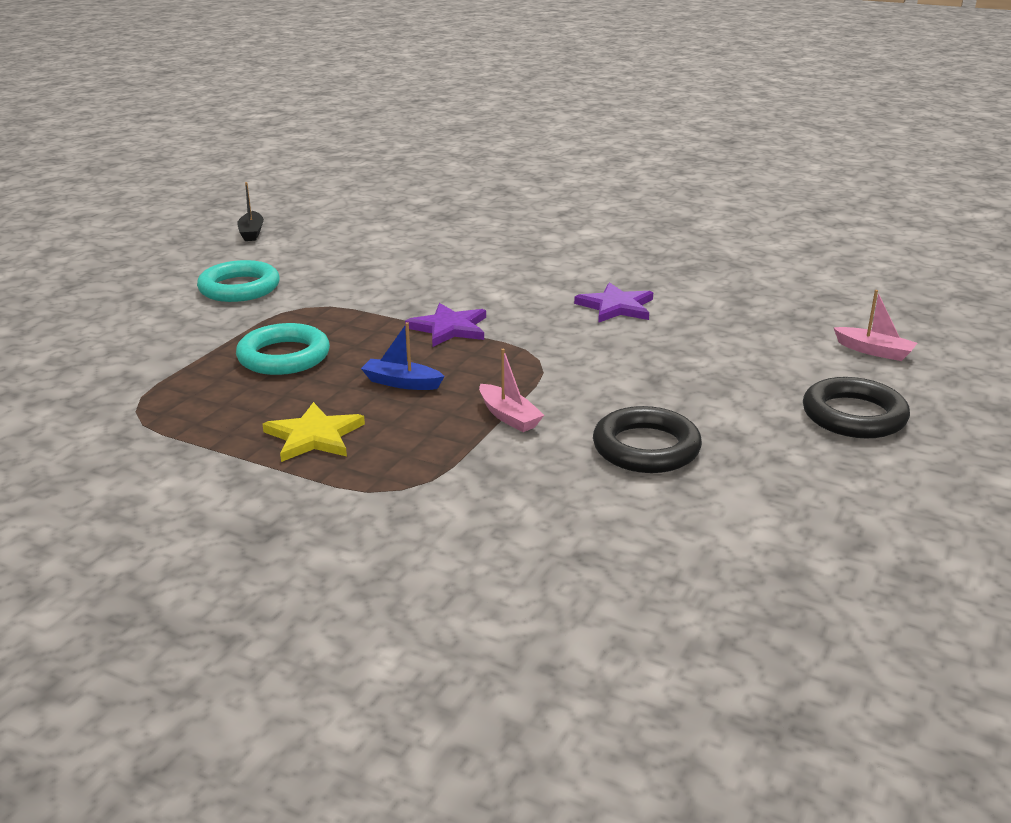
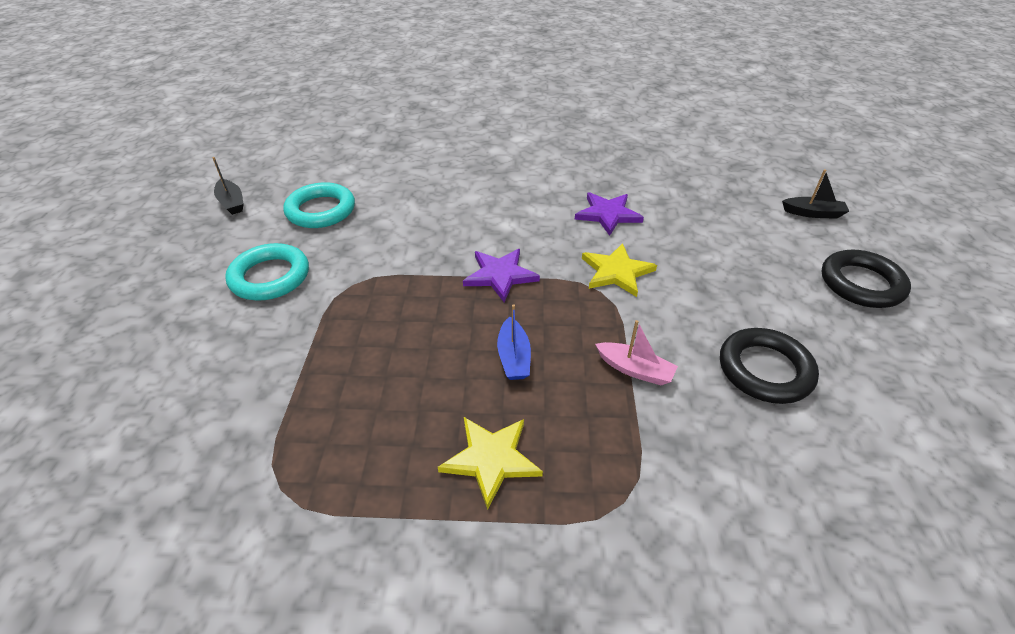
camera: 25 degrees left, 15 degrees up
(284, 356) = (380, 357): turquoise ring -> turquoise ring (321, 210)
(401, 383) = (514, 357): blue boat -> blue boat turned 90 degrees counterclockwise
(573, 349) = (616, 272): none -> yellow star
(874, 351) = (813, 213): pink boat -> black boat

